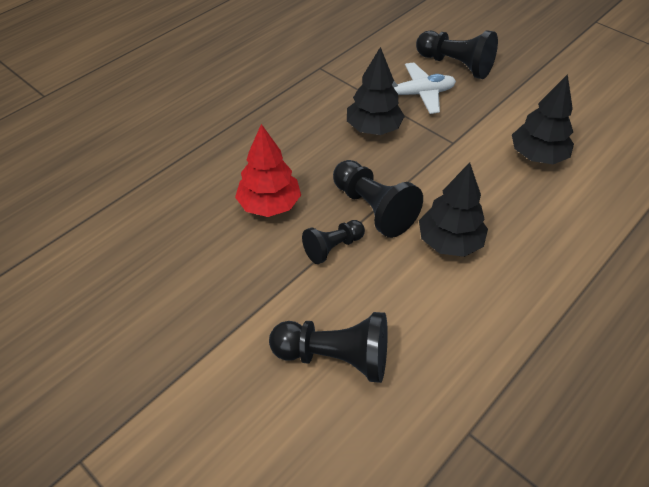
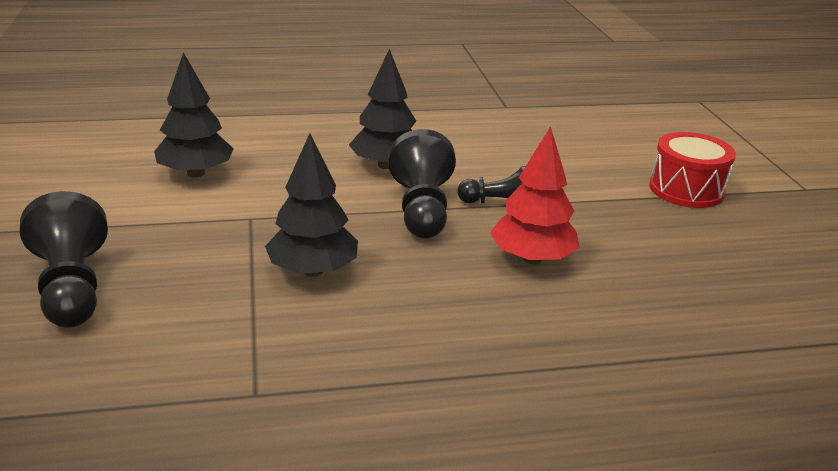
camera: 145 degrees left, 20 degrees down
(199, 371) = (686, 190): none -> red drum
(335, 357) = (564, 156): black pawn -> none
(419, 94) = (190, 279): white plane -> none

